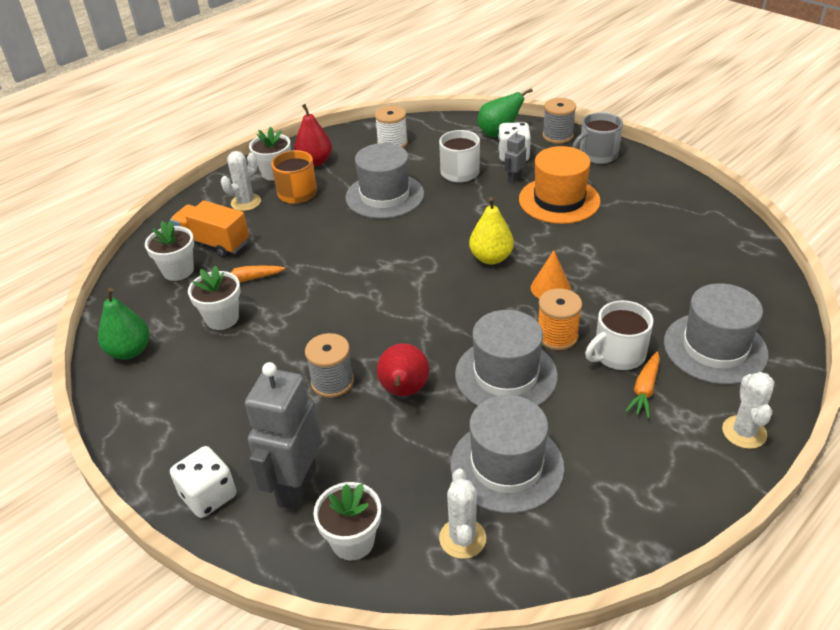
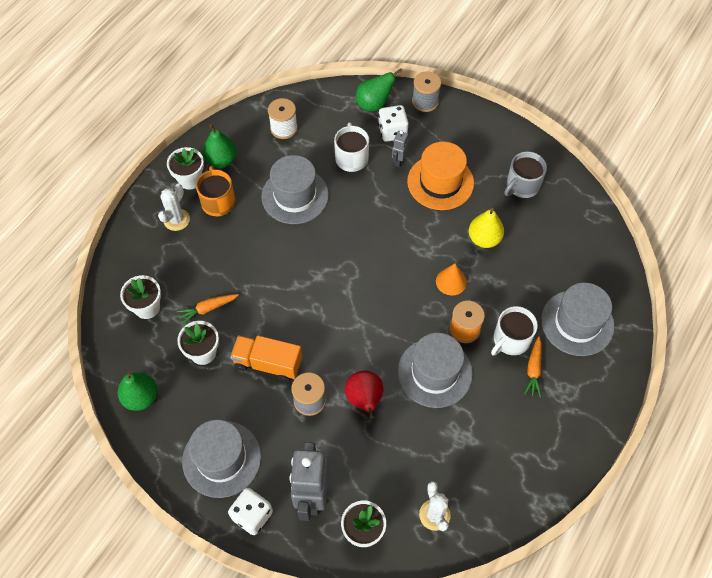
camera: 15 degrees left, 20 degrees up
(213, 243) = (165, 271): orange truck -> orange truck (268, 363)
(315, 162) = (221, 160): red pear -> green pear
(491, 258) = (399, 256): yellow pear -> yellow pear (484, 239)
(507, 466) = (451, 452): grey hat -> grey hat (221, 459)
(597, 155) = (462, 122): grey mug -> grey mug (522, 185)
(744, 432) = (603, 395): white cactus -> none

